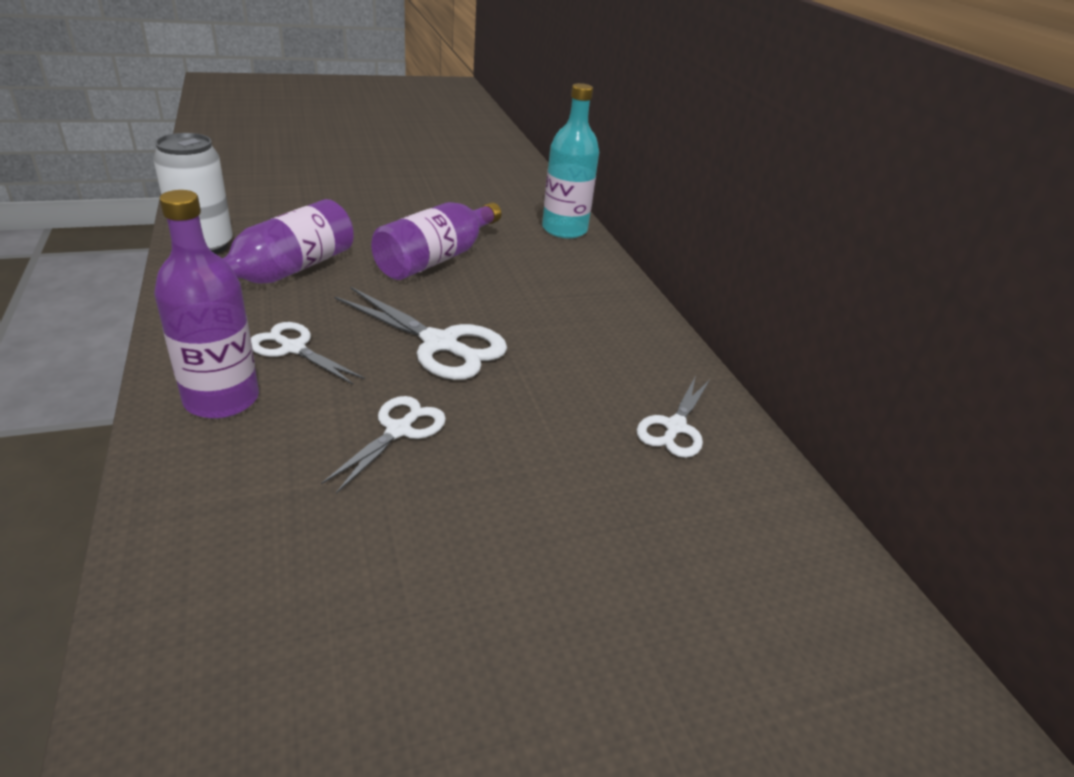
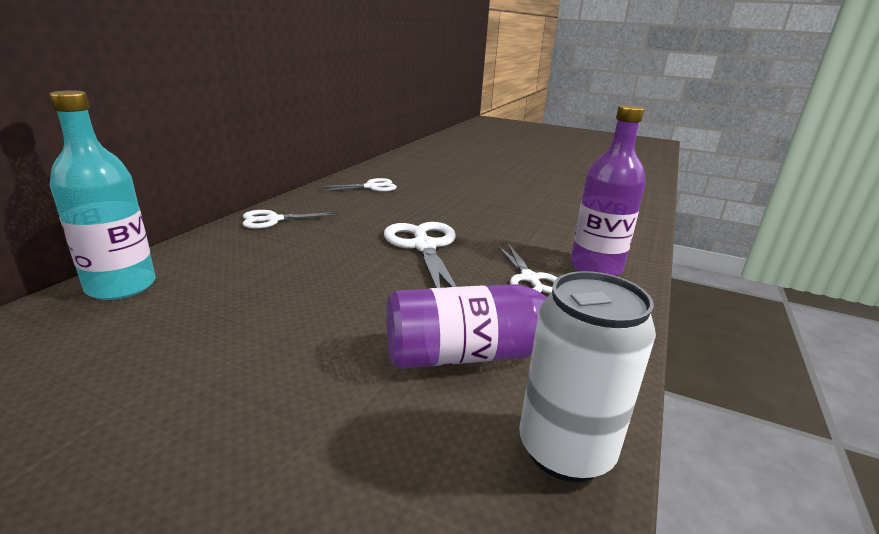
camera: 135 degrees left, 10 degrees down
(399, 430) = (501, 224): white scissors -> white scissors (273, 220)
(436, 258) = (311, 306): purple bottle -> none

